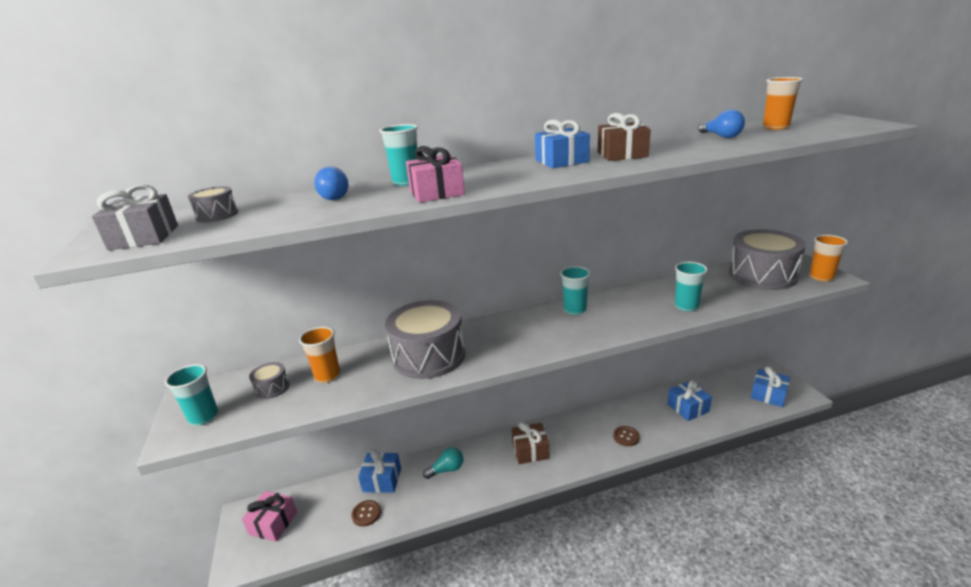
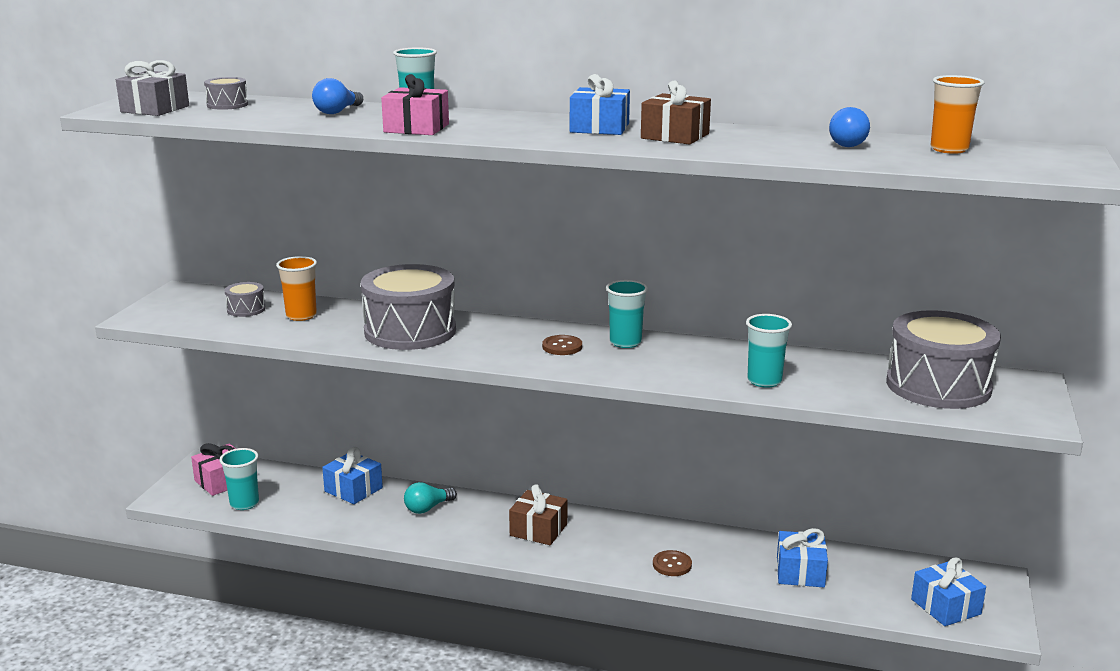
camera: 30 degrees right, 5 degrees down
(203, 417) = (172, 311): turquoise cup -> turquoise cup (244, 503)
(366, 514) = (310, 510): brown button -> brown button (562, 347)
(447, 469) = (427, 508): turquoise light bulb -> turquoise light bulb turned 135 degrees clockwise
(821, 277) = (1021, 413): orange cup -> none

